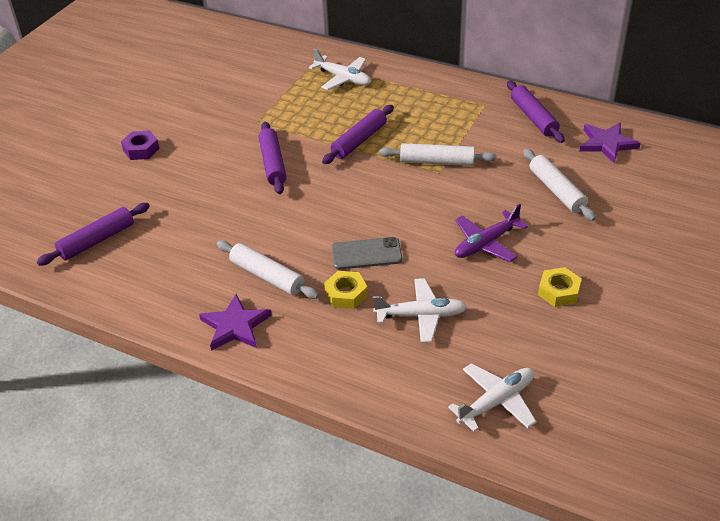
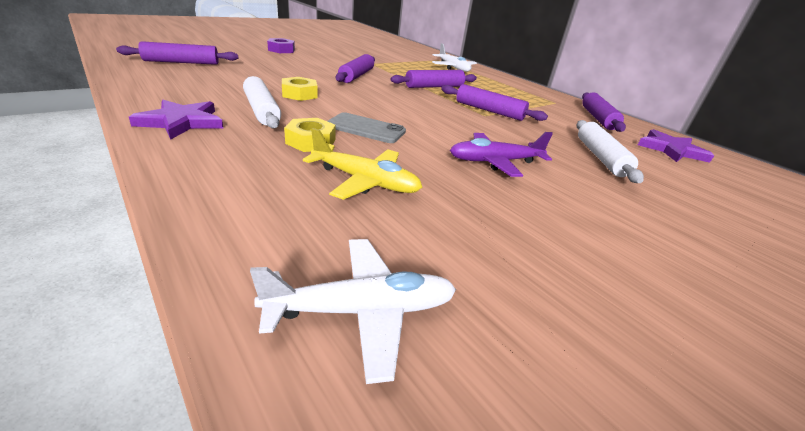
camera: 20 degrees right, 10 degrees down
(421, 315) = (365, 181): white plane -> yellow plane
(437, 162) = (489, 111): white rolling pin -> purple rolling pin
(558, 291) = (560, 226): yellow nut -> yellow nut (299, 94)

